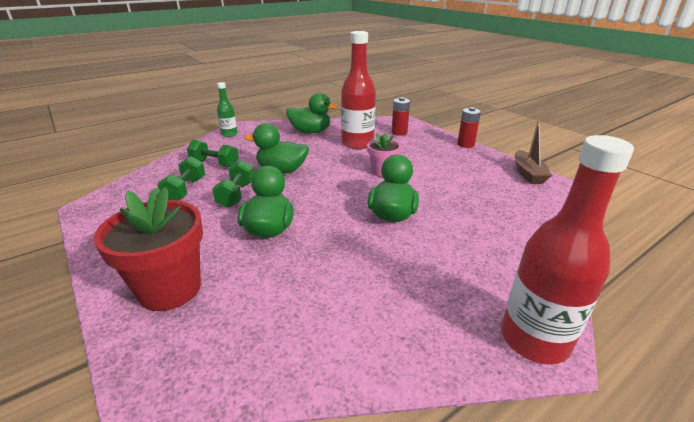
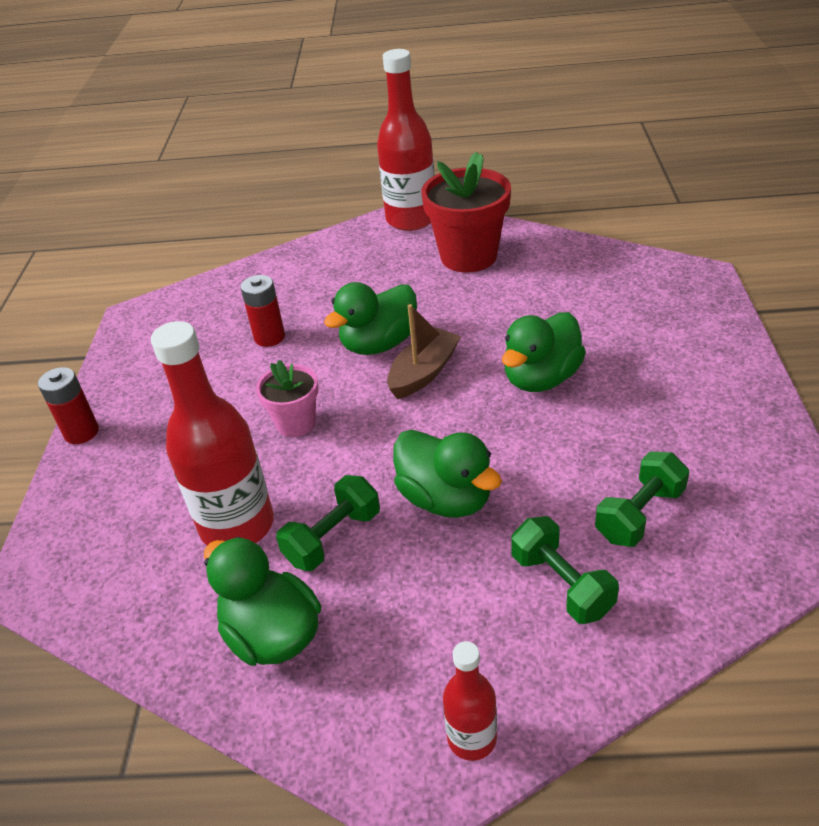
camera: 140 degrees left, 10 degrees up
(170, 289) = (680, 343): red flower pot -> red flower pot (468, 256)
(229, 134) = (472, 738): green bottle -> red bottle
(236, 195) = (555, 464): green dumbbell -> green dumbbell (333, 537)
(399, 132) = (114, 528): red battery -> red battery (269, 337)
(528, 174) = (130, 339): brown boat -> brown boat (424, 373)

